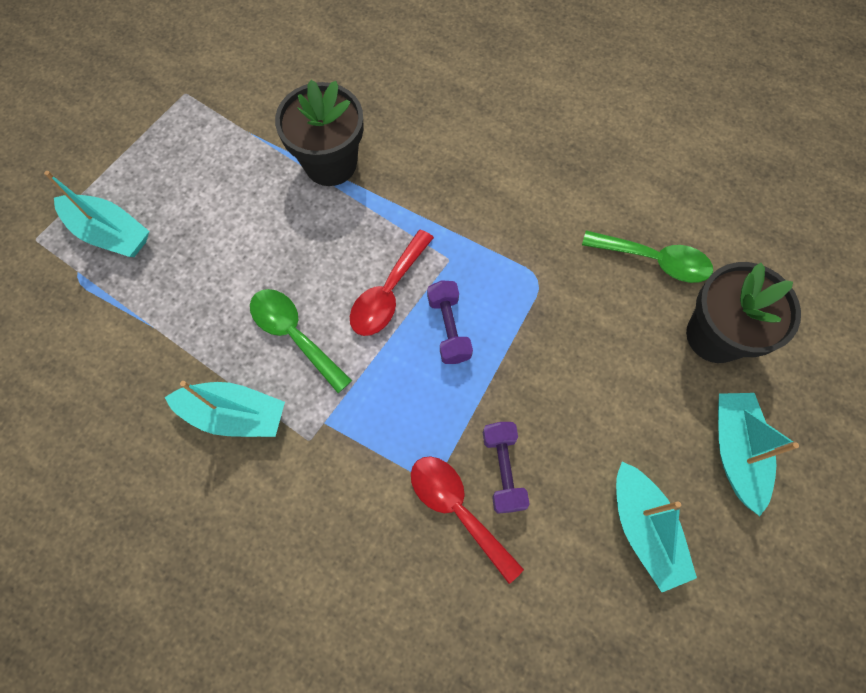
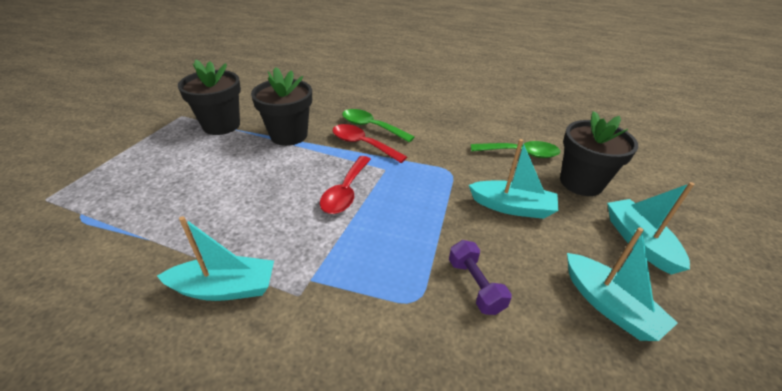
camera: 15 degrees left, 30 degrees down
(110, 233) = (114, 188): turquoise boat -> turquoise boat (512, 207)
(239, 125) = (221, 125): none -> black flower pot
(294, 334) = (275, 226): green spoon -> green spoon (371, 127)
(448, 328) = (397, 204): purple dumbbell -> none
(457, 509) = (448, 323): red spoon -> red spoon (362, 144)

